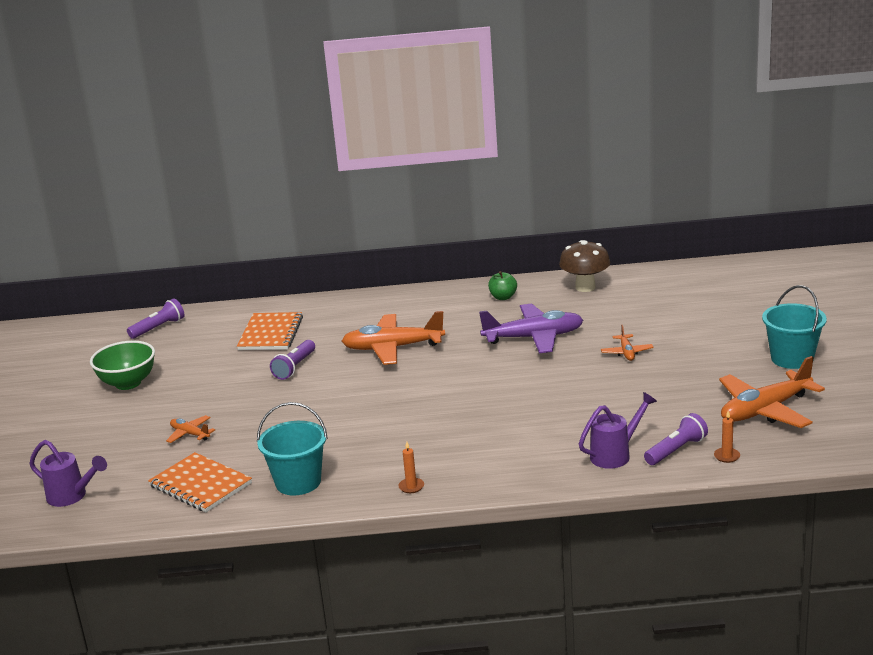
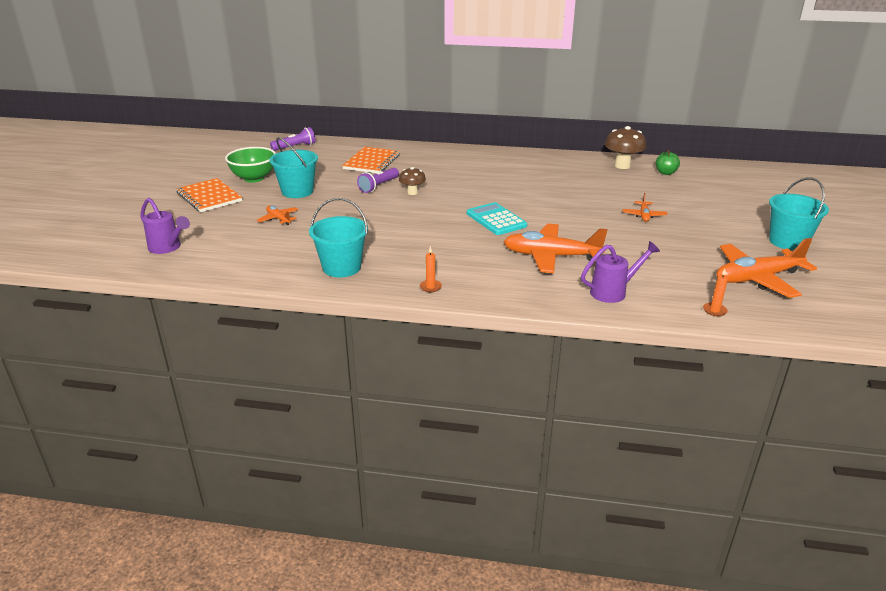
camera: 10 degrees right, 5 degrees up
(195, 392) = (297, 191): none -> turquoise bucket
(200, 485) = (266, 256): orange notebook -> orange notebook (209, 197)
(341, 369) = (412, 192): none -> brown mushroom
(393, 348) = (458, 184): orange plane -> orange plane (551, 256)
(456, 388) = (496, 220): none -> turquoise calculator
(503, 297) = (555, 163): green apple -> green apple (665, 173)
(533, 338) = (570, 194): purple plane -> none
(676, 450) = (668, 297): purple flashlight -> none

